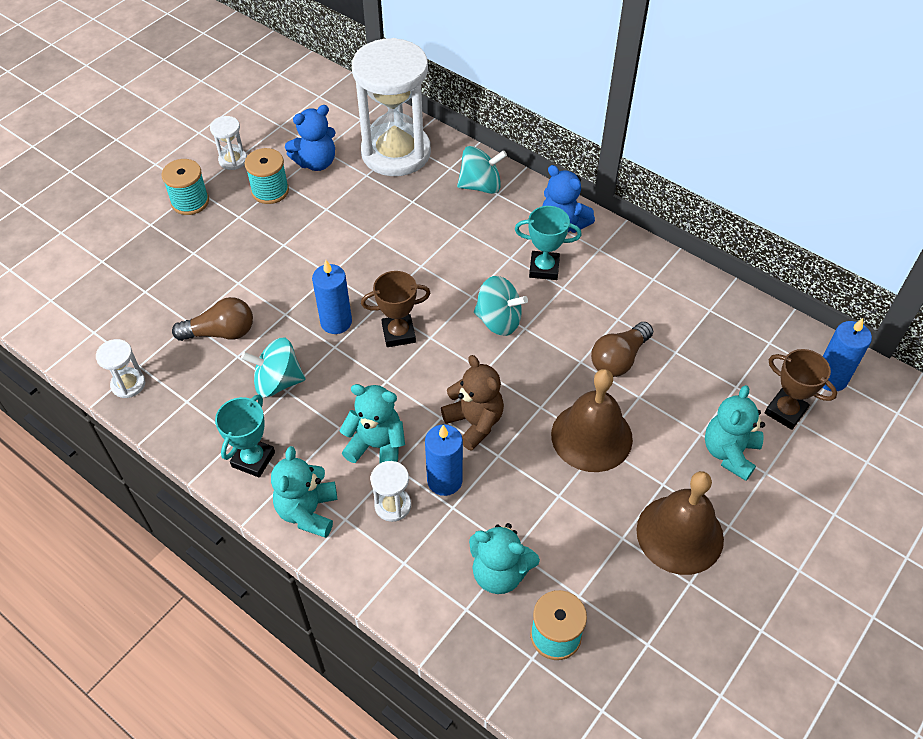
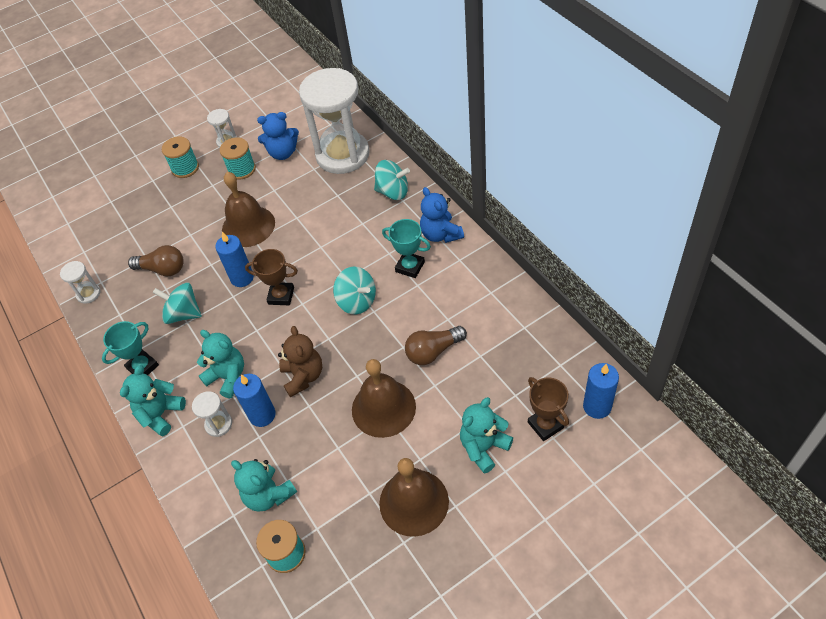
camera: 25 degrees right, 0 degrees up
(313, 258) = (248, 226): none -> brown bell

